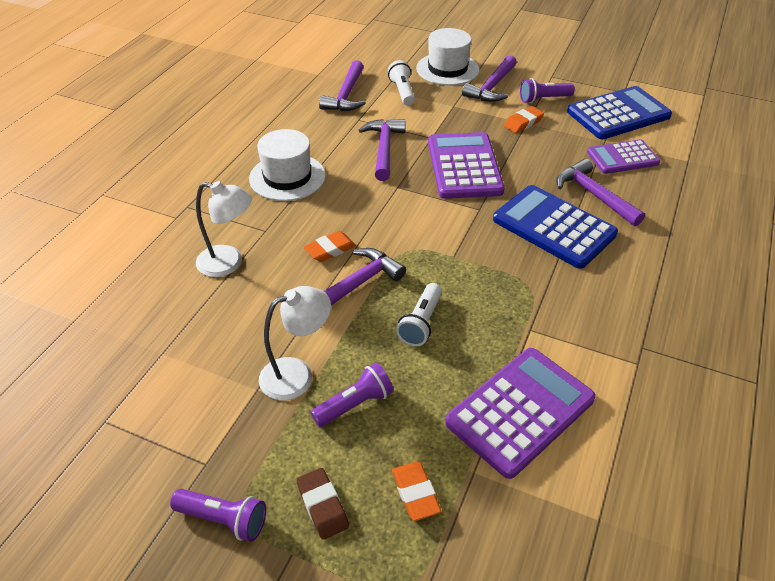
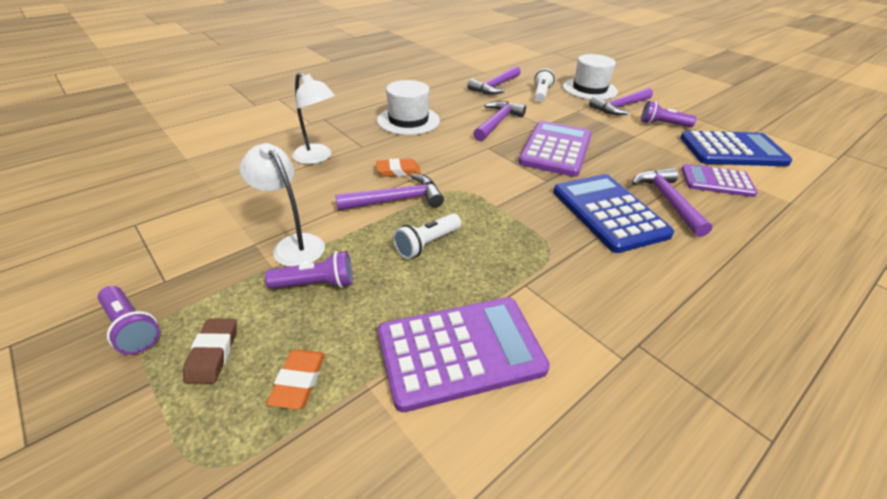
camera: 25 degrees right, 5 degrees down
(297, 374) = (293, 245): white lamp -> white lamp turned 135 degrees counterclockwise
(523, 123) = (632, 135): orange eraser -> none

